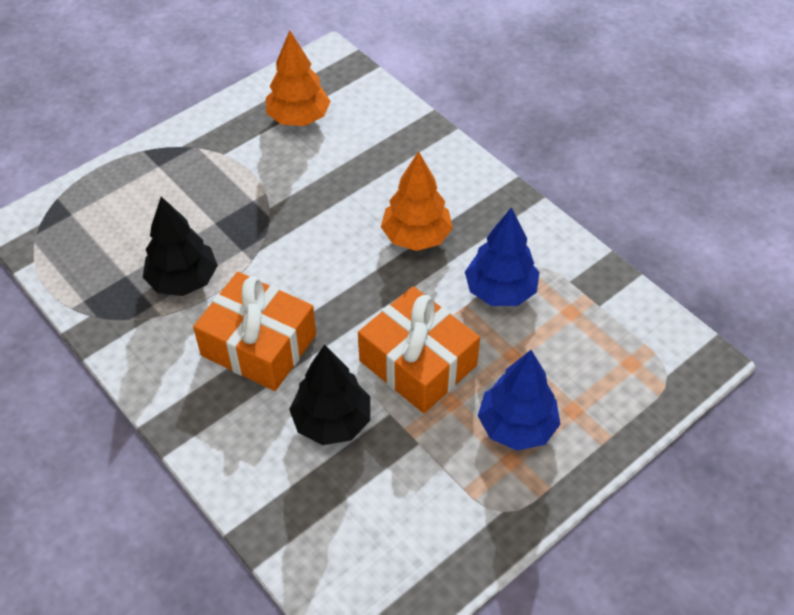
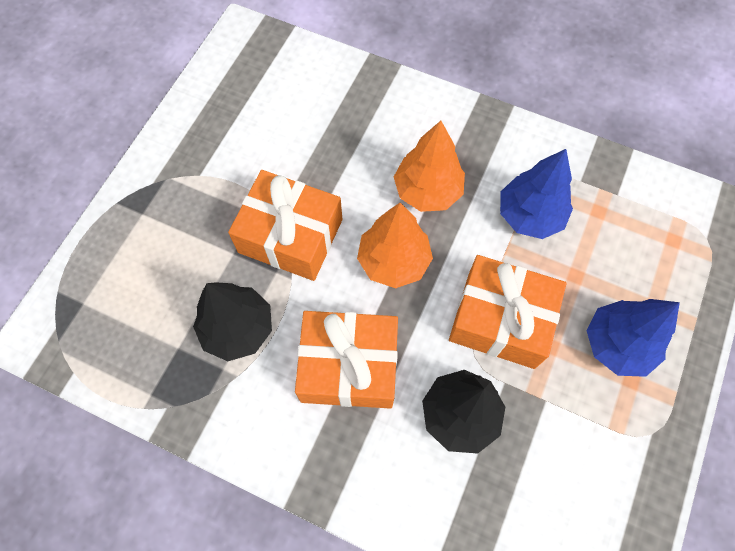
camera: 25 degrees left, 15 degrees up
(271, 227) = (290, 236): none -> orange gift
(298, 118) = (250, 109): orange tree -> orange tree (393, 261)

